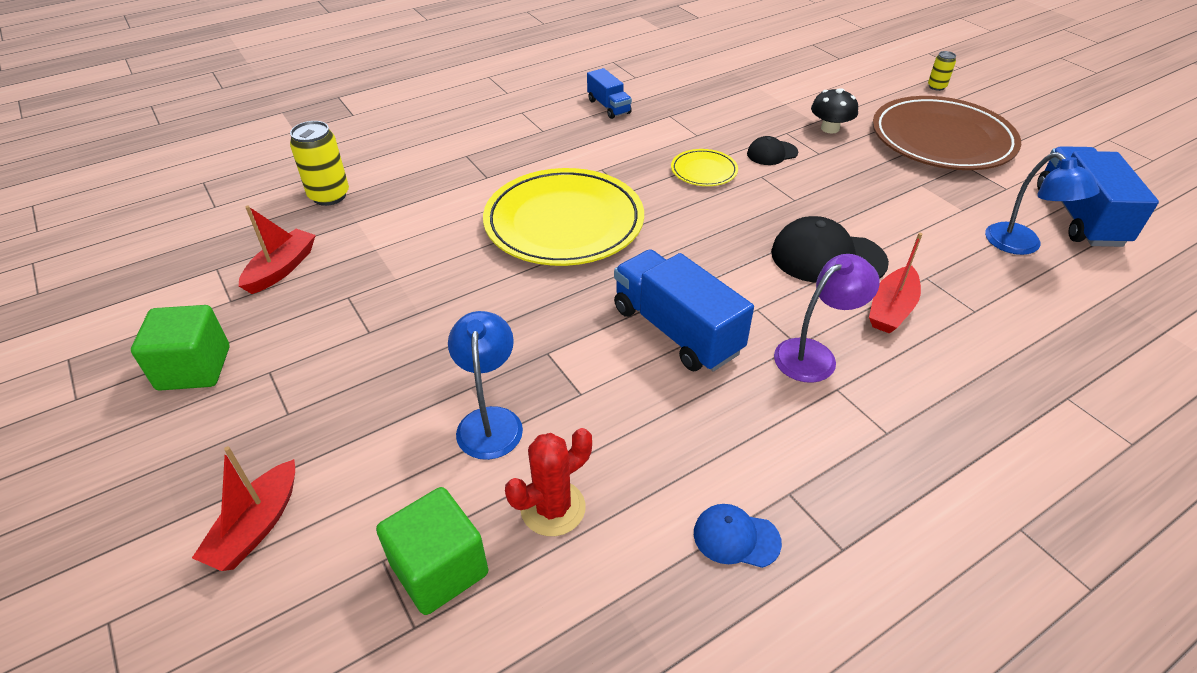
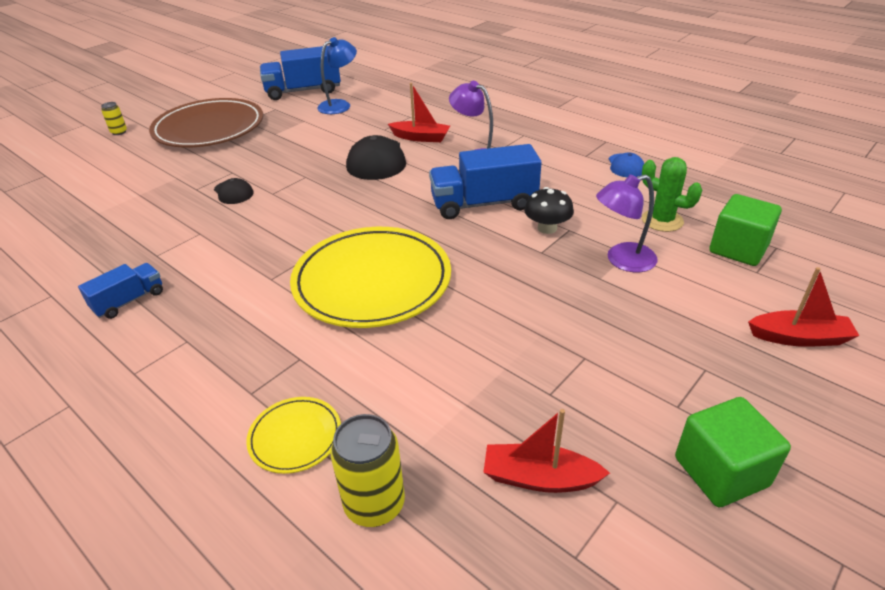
camera: 105 degrees left, 5 degrees down
(490, 421) = (622, 260): blue lamp -> purple lamp
(553, 508) = (662, 220): red cactus -> green cactus
(676, 330) = (484, 204): blue truck -> blue truck turned 45 degrees clockwise
(703, 171) = (267, 221): yellow plate -> yellow plate (295, 437)
(830, 128) = (189, 170): black mushroom -> black mushroom (547, 228)

